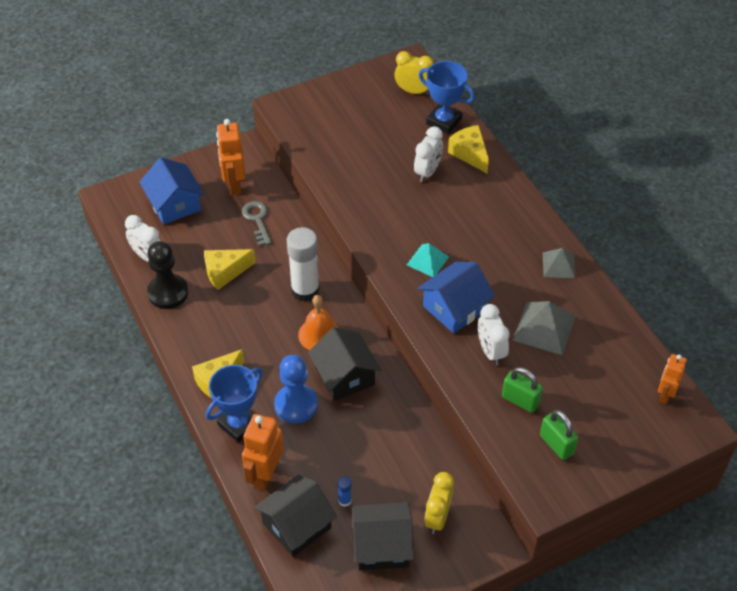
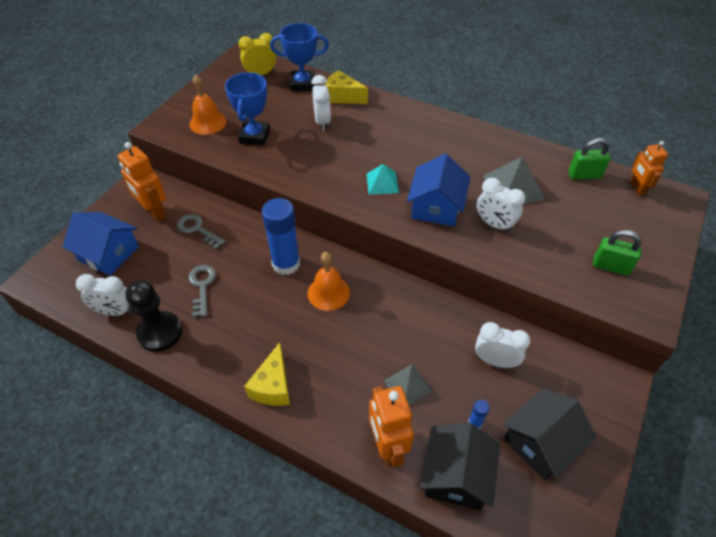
camera: 35 degrees left, 0 degrees up
(225, 272) = (202, 286): yellow cheese -> grey key
(239, 424) = (324, 414): blue trophy -> blue trophy (254, 136)
(296, 405) = (360, 364): blue pawn -> none
(305, 290) = (286, 264): white glue stick -> blue glue stick
(325, 122) = (208, 122): none -> orange bell
(344, 376) = (379, 315): black house -> none
(405, 468) = (495, 361): none -> white clock
(437, 518) = (558, 387): yellow clock -> none
(520, 400) = (552, 249): green padlock -> green padlock (584, 175)
(558, 265) = (478, 140): grey pyramid -> grey pyramid (408, 385)

